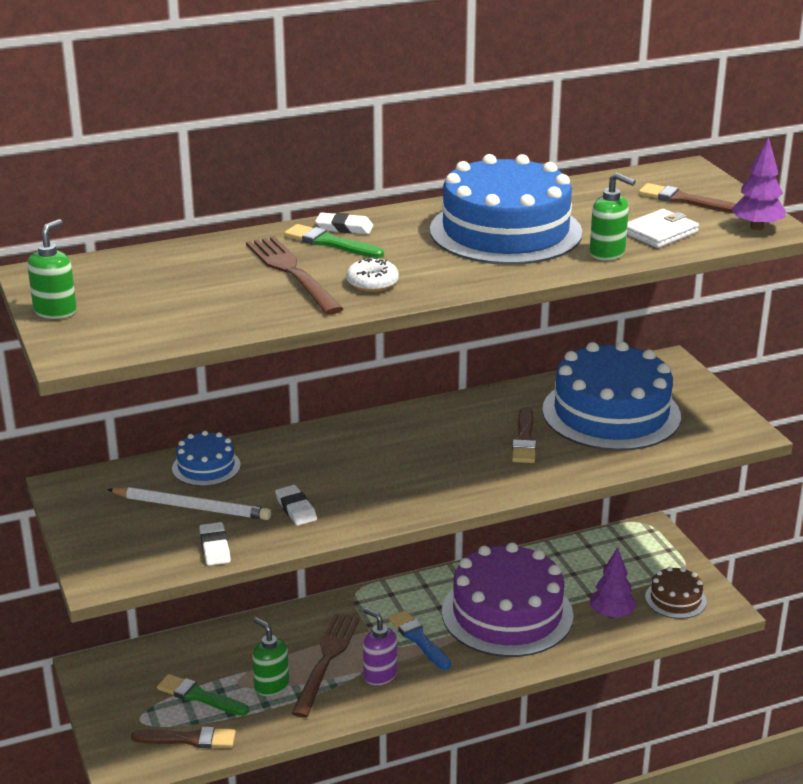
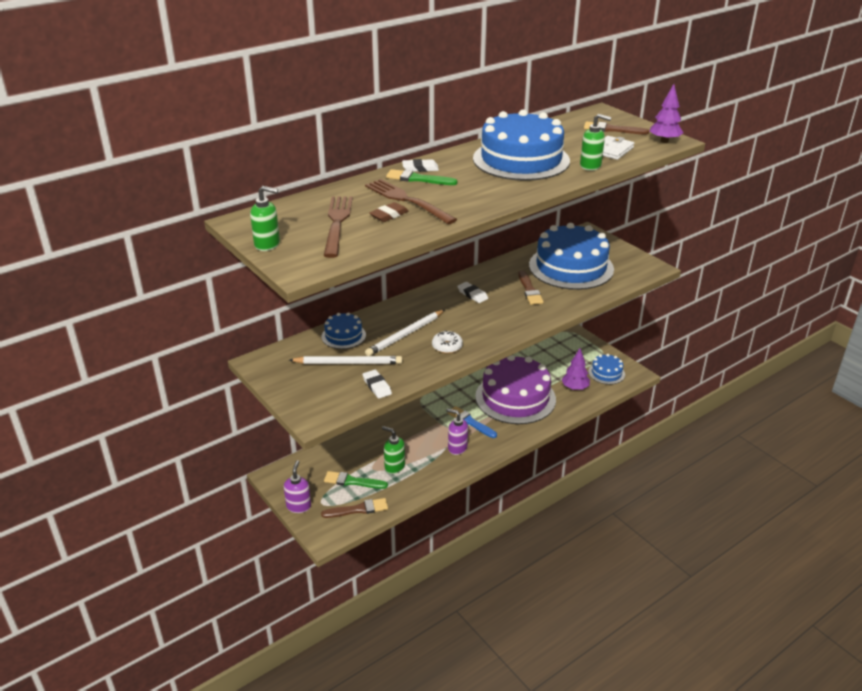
camera: 15 degrees left, 5 degrees up
(55, 311) = (267, 244): green soap dispenser -> green soap dispenser turned 90 degrees clockwise
(105, 718) = (298, 506): none -> purple soap dispenser
(251, 290) = (389, 215): none -> brown eraser
(296, 509) = (414, 353): white eraser -> white eraser (472, 294)
(297, 479) = (405, 335): none -> white pencil
(327, 659) = (421, 444): brown fork -> brown fork (337, 223)
(372, 283) = (462, 201): white donut -> white donut (447, 346)
(675, 599) = (606, 373): brown cake -> blue cake

